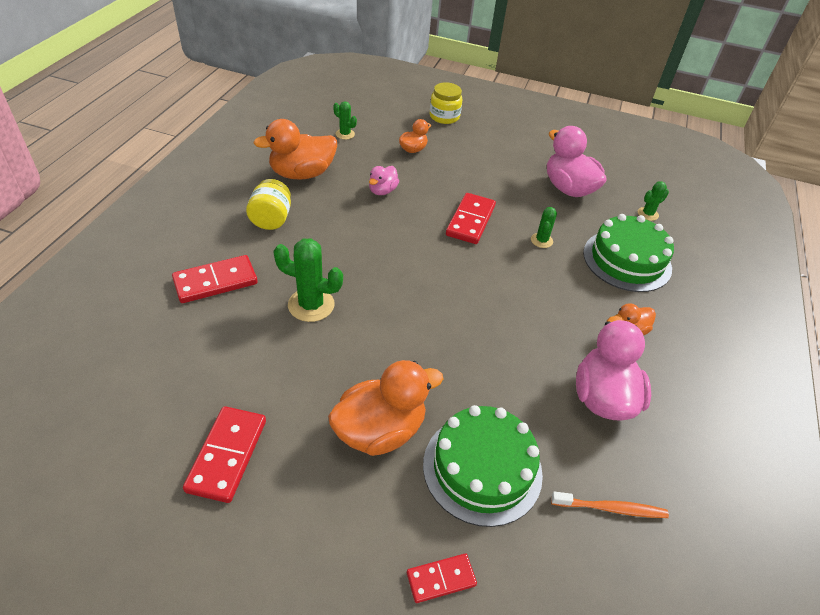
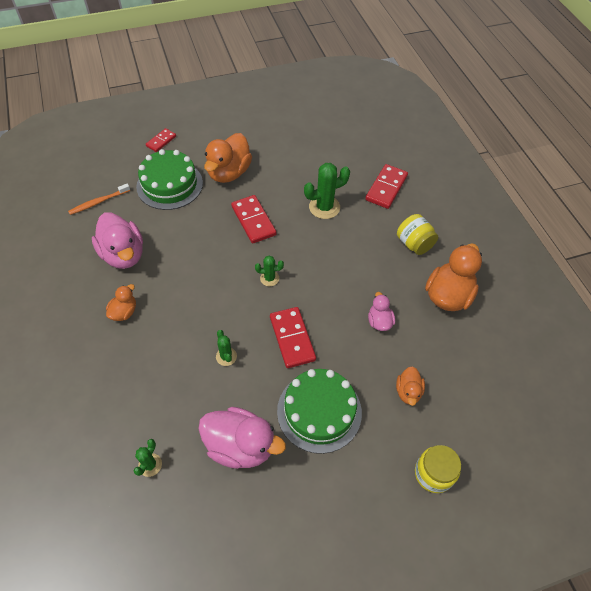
camera: 145 degrees right, 10 degrees up
(227, 455) = (282, 130): red domino -> red domino (253, 221)
(345, 134) = (477, 366): green cactus -> green cactus (269, 278)
(627, 260) = (148, 383): green cake -> green cake (319, 411)

